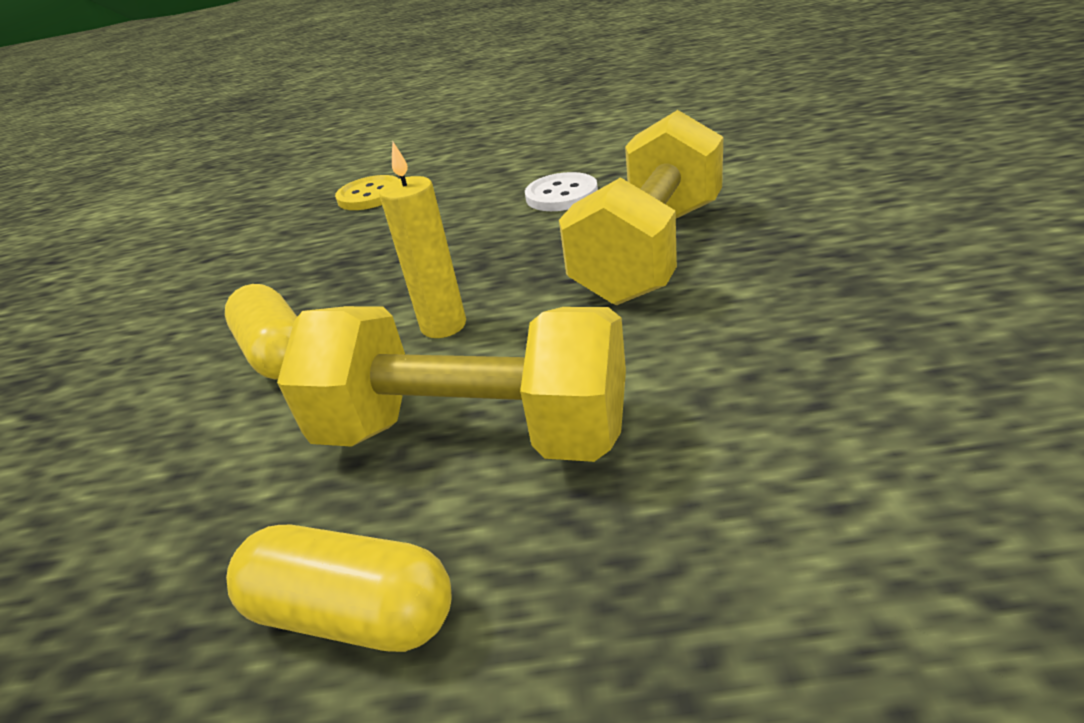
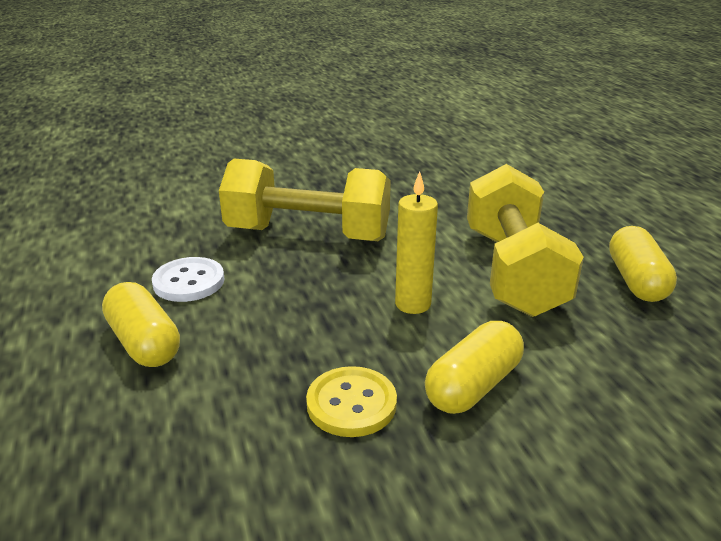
camera: 110 degrees left, 5 degrees down
(370, 195) = (106, 441): yellow button -> yellow button (351, 404)
(472, 190) = (144, 342): none -> yellow capsule

